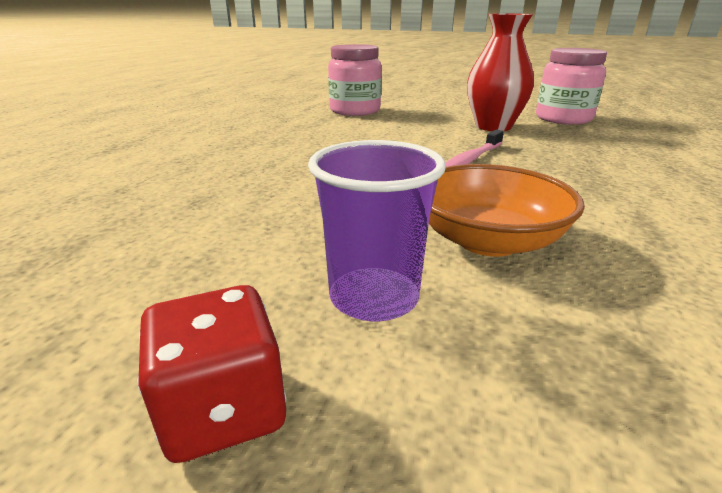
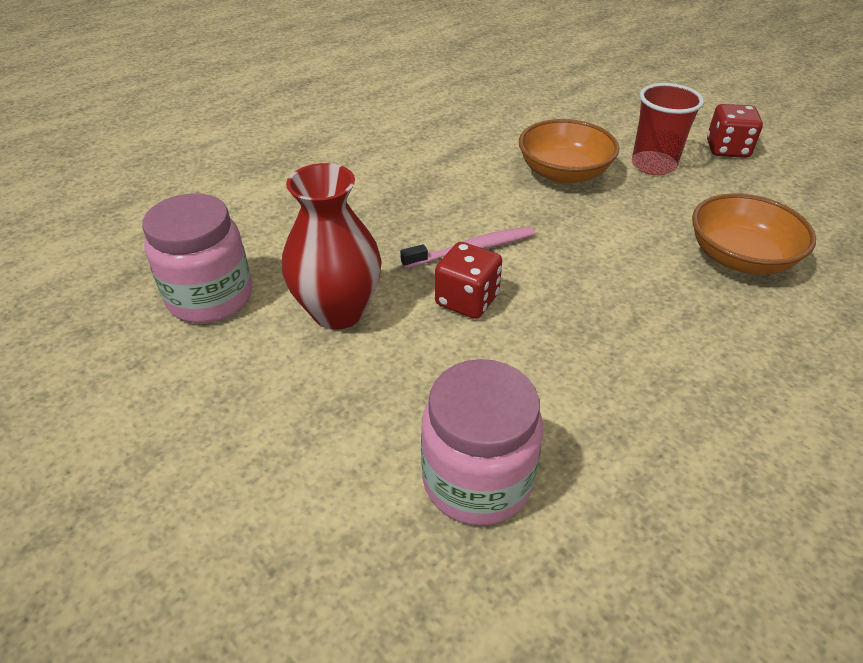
camera: 150 degrees left, 15 degrees up
(222, 206) = (740, 258): none -> orange bowl
(374, 297) = (653, 165): purple cup -> red cup
(432, 142) = (467, 300): none -> red dice

